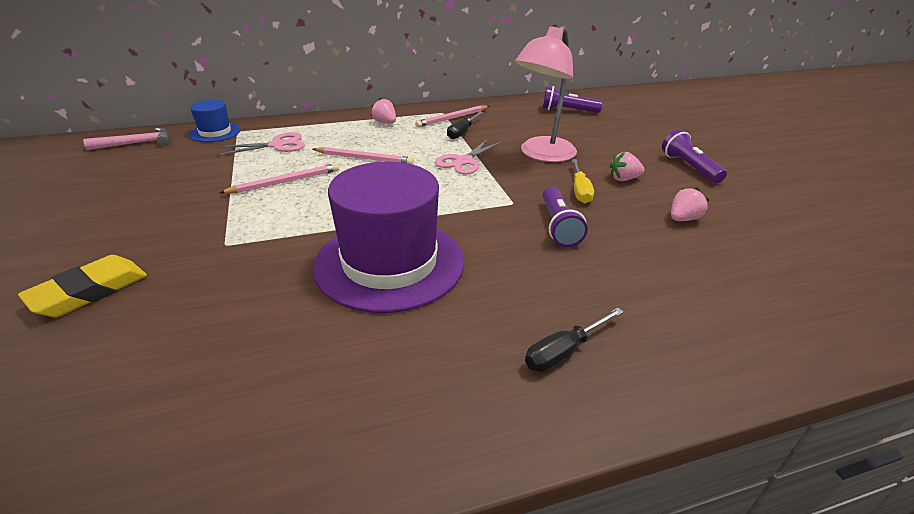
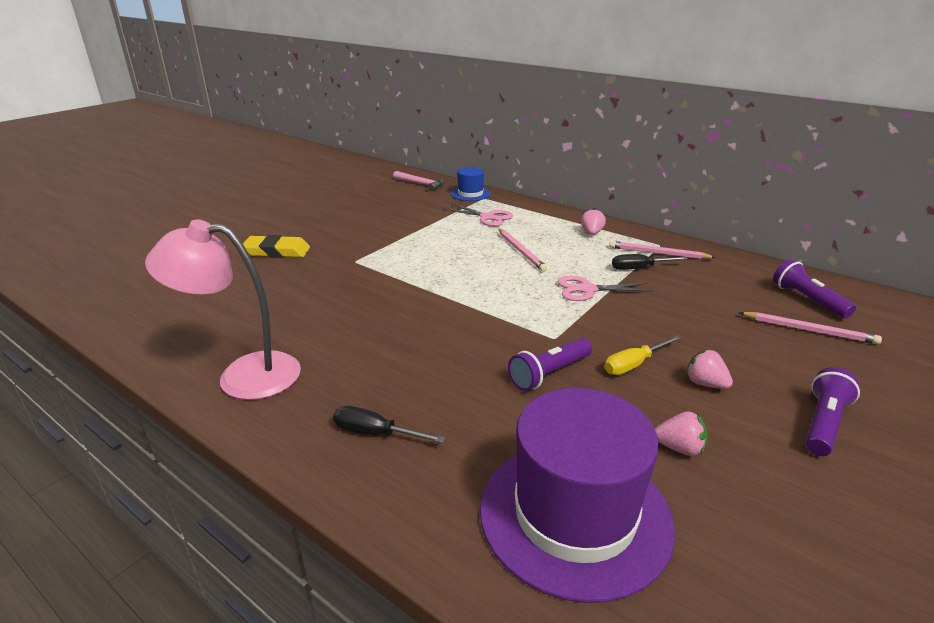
camera: 55 degrees right, 5 degrees down
(285, 182) = (445, 242): pink pencil -> pink pencil (809, 330)
(389, 263) = (400, 320): purple hat -> purple hat (575, 515)
(542, 155) = (671, 320): pink lamp -> pink lamp (243, 375)

